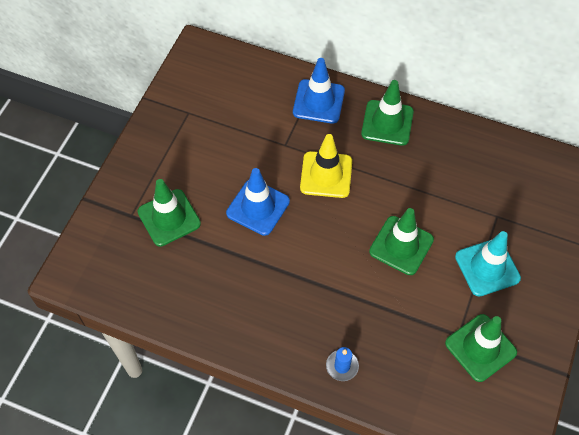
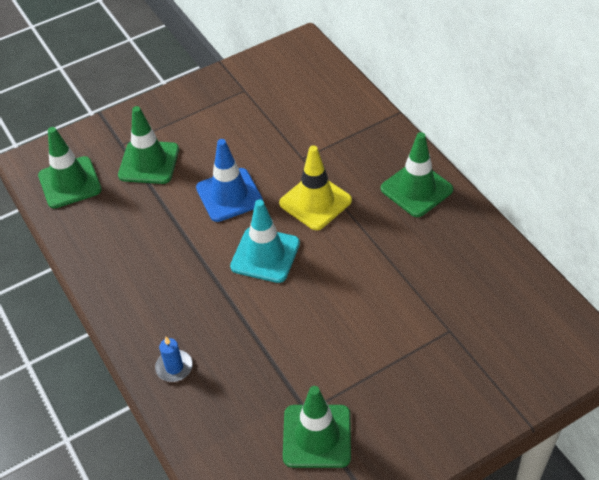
camera: 40 degrees right, 10 degrees down
(318, 101) = (368, 138): blue traffic cone -> none
(401, 245) = (327, 300): green traffic cone -> green traffic cone (70, 182)
(487, 267) = (394, 370): turquoise traffic cone -> turquoise traffic cone (265, 255)

